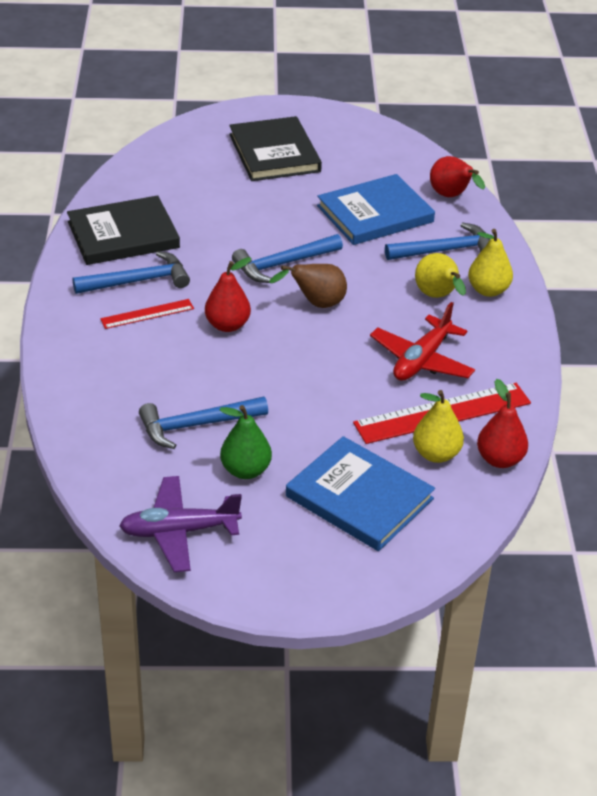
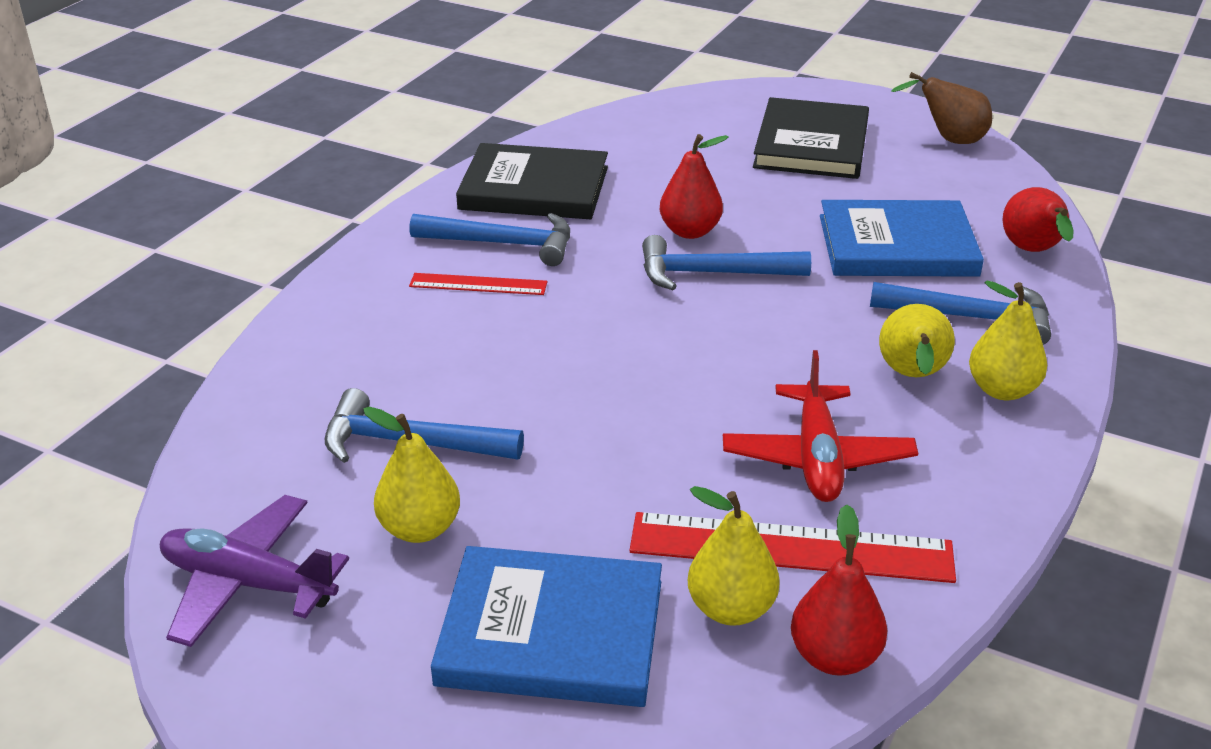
camera: 30 degrees right, 5 degrees down
(227, 325) = (570, 327): red pear -> red pear (690, 231)
(245, 470) = (420, 529): green pear -> yellow pear
(316, 304) = (717, 335): brown pear -> brown pear (949, 140)
(359, 498) = (551, 633): blue book -> blue book turned 60 degrees counterclockwise
(421, 360) = (817, 458): red plane -> red plane turned 60 degrees counterclockwise

